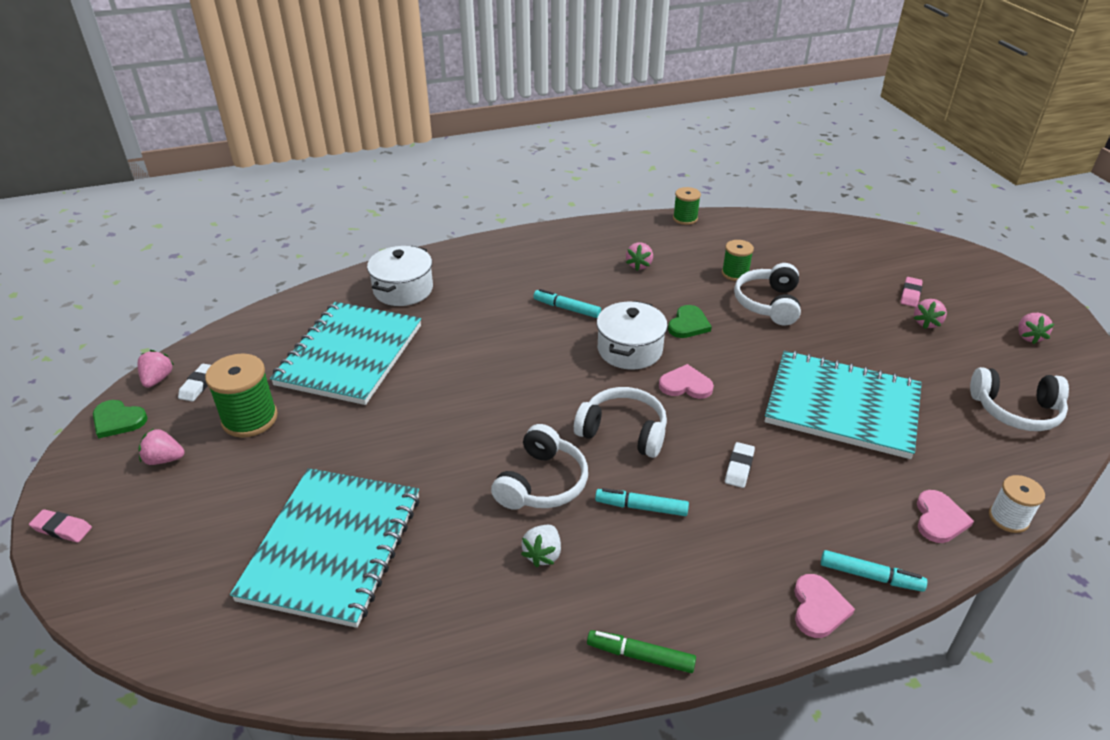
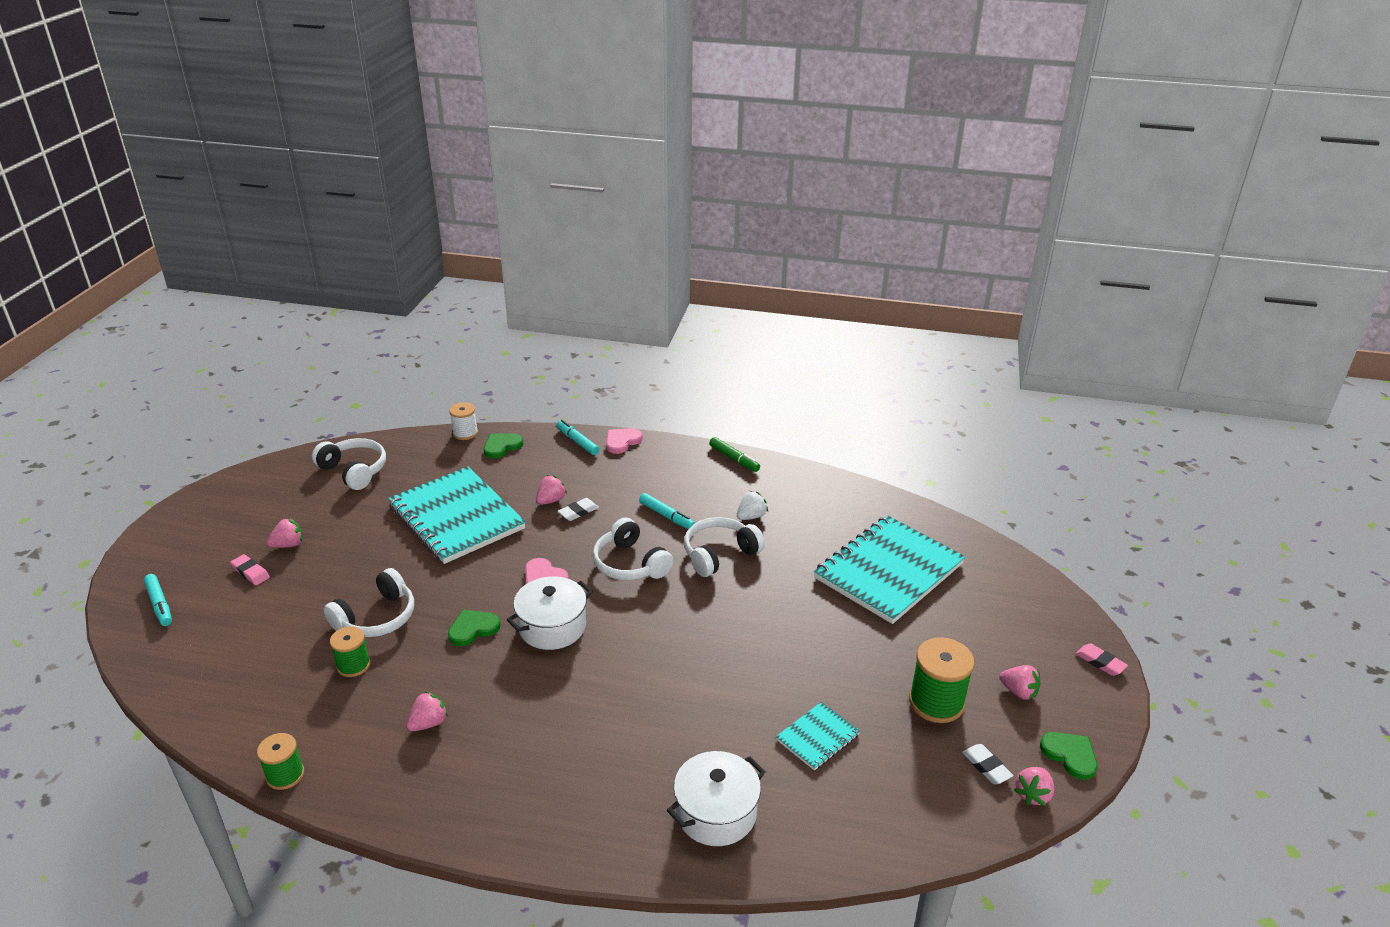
camera: 150 degrees left, 5 degrees down
(198, 385) = (986, 766): white eraser -> white eraser turned 75 degrees counterclockwise
(350, 355) = (817, 737): turquoise notebook -> turquoise notebook, size x0.46
(567, 308) = (562, 698): turquoise marker -> turquoise marker (159, 604)
(910, 294) = (250, 572): pink eraser -> pink eraser turned 75 degrees clockwise
(939, 519) = (502, 446): pink heart -> green heart
(1028, 337) = (243, 504): pink strawberry -> pink strawberry (551, 500)

